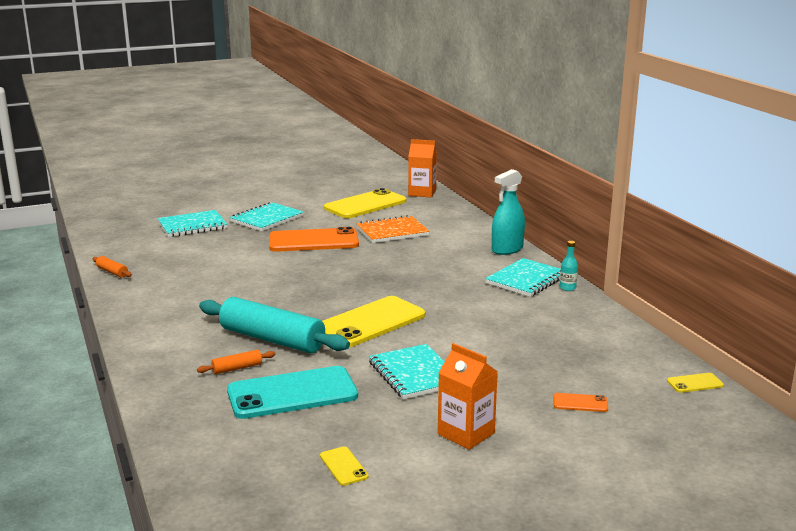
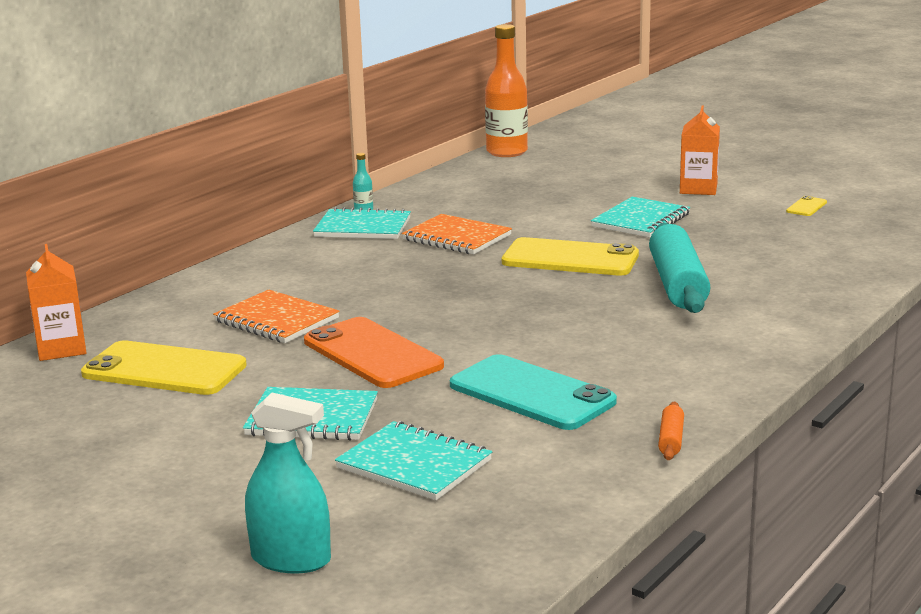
camera: 120 degrees left, 0 degrees up
(237, 368) = (754, 278): orange rolling pin -> none
(292, 393) = (751, 247): turquoise phone -> turquoise phone (531, 393)
(465, 301) = (457, 237): none -> orange notebook
(507, 249) = (274, 252): turquoise spray bottle -> turquoise spray bottle (291, 559)
(580, 403) = (594, 172): orange phone -> none
(695, 383) = (507, 152): yellow phone -> orange bottle

